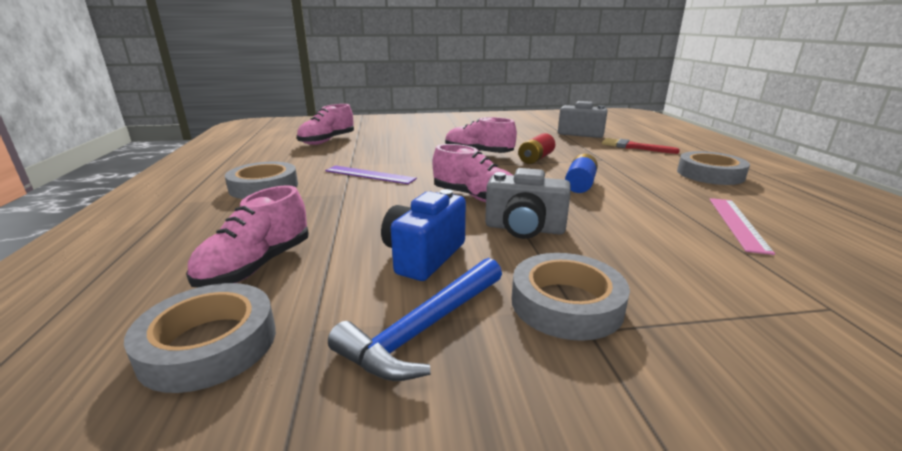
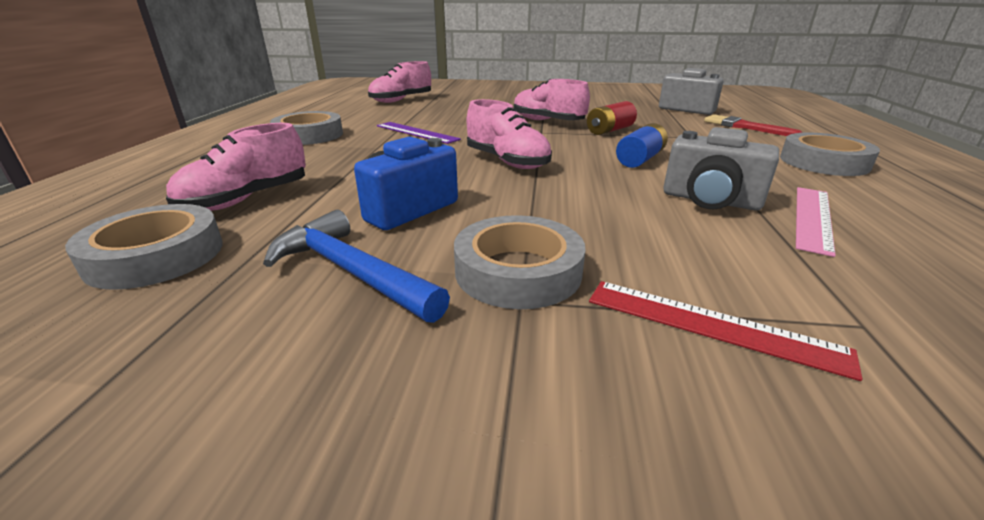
camera: 15 degrees right, 5 degrees up
(425, 328) = (351, 272): blue hammer -> blue hammer turned 75 degrees clockwise
(524, 229) = (535, 196): grey camera -> grey camera (710, 201)
(740, 327) = (712, 325): none -> red ruler

